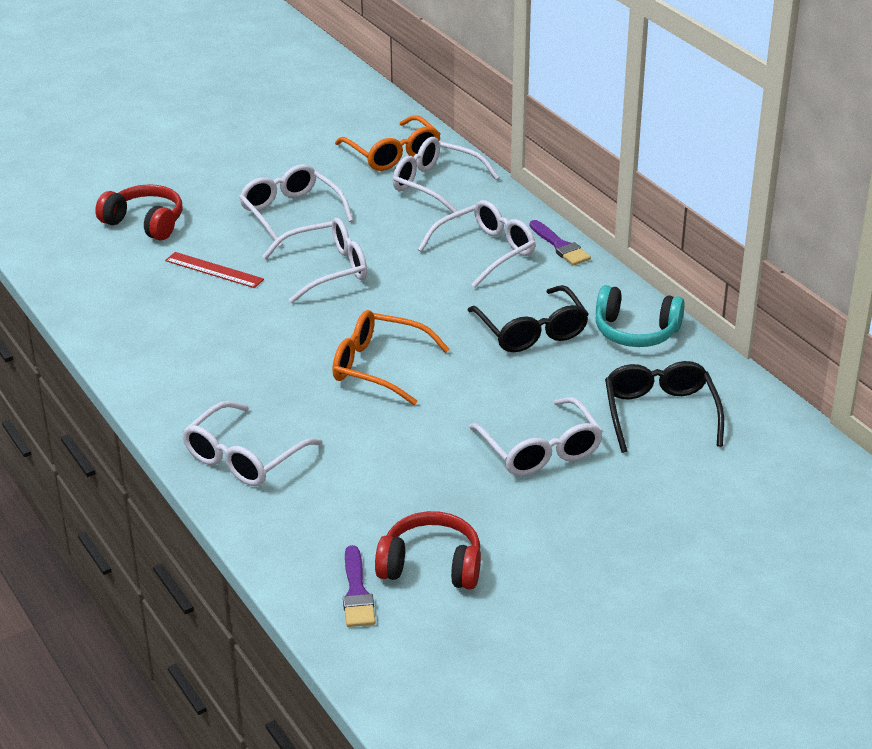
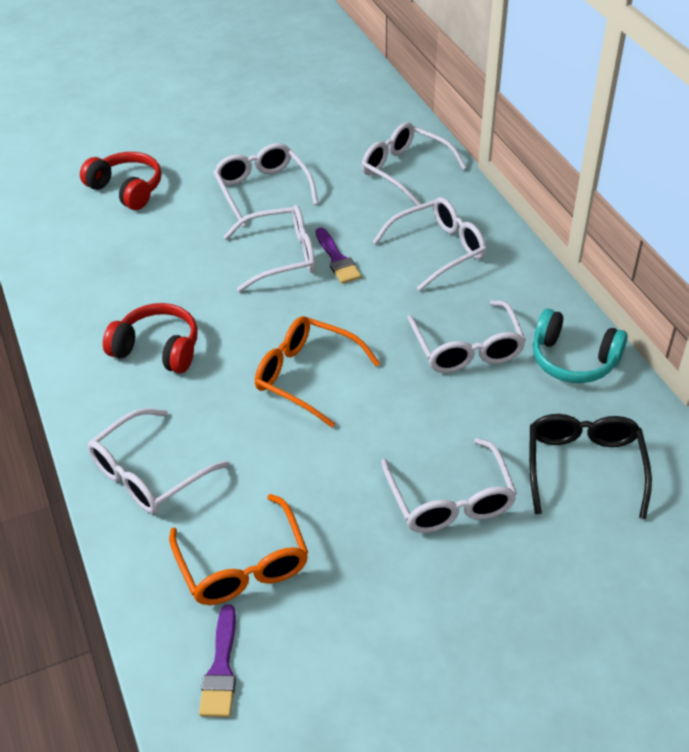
camera: 10 degrees right, 10 degrees up
(214, 270) = (176, 247): red ruler -> none
(393, 154) = (371, 134): orange glasses -> orange glasses (243, 564)
(431, 566) = (307, 641): red headphones -> red headphones (158, 349)
(531, 331) = (467, 348): black glasses -> white glasses
(560, 246) = (513, 250): purple brush -> purple brush (337, 259)

